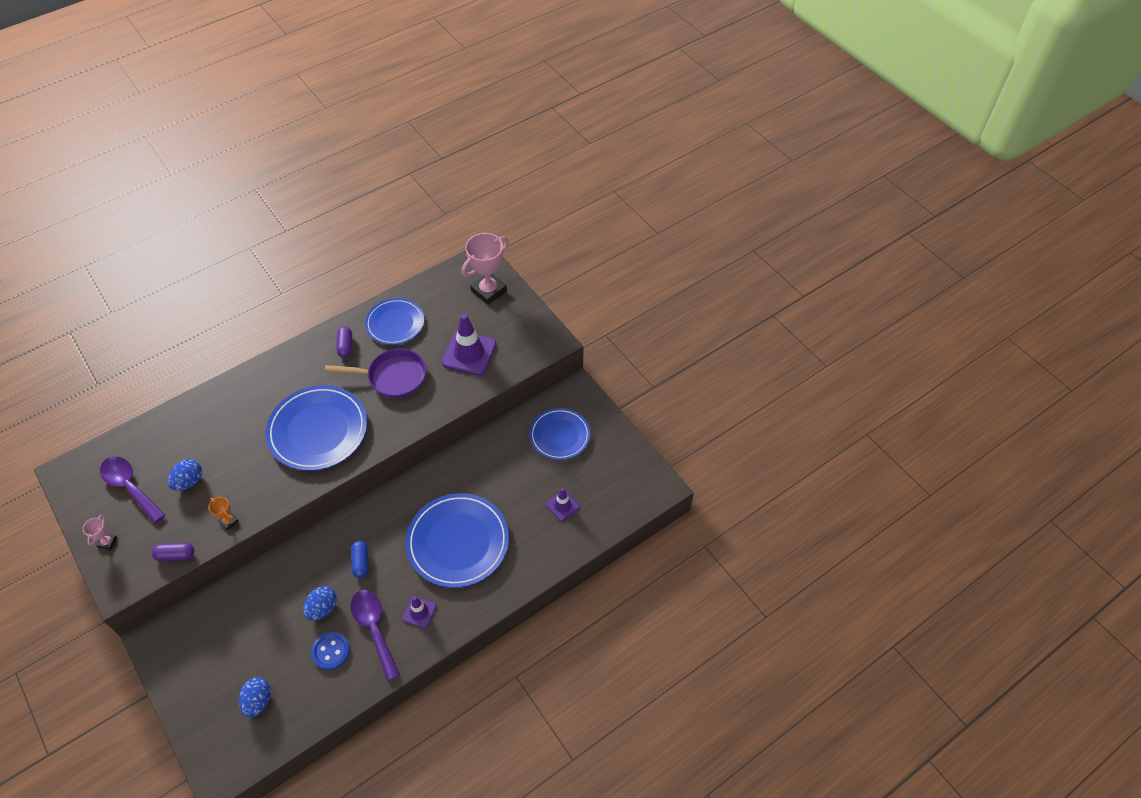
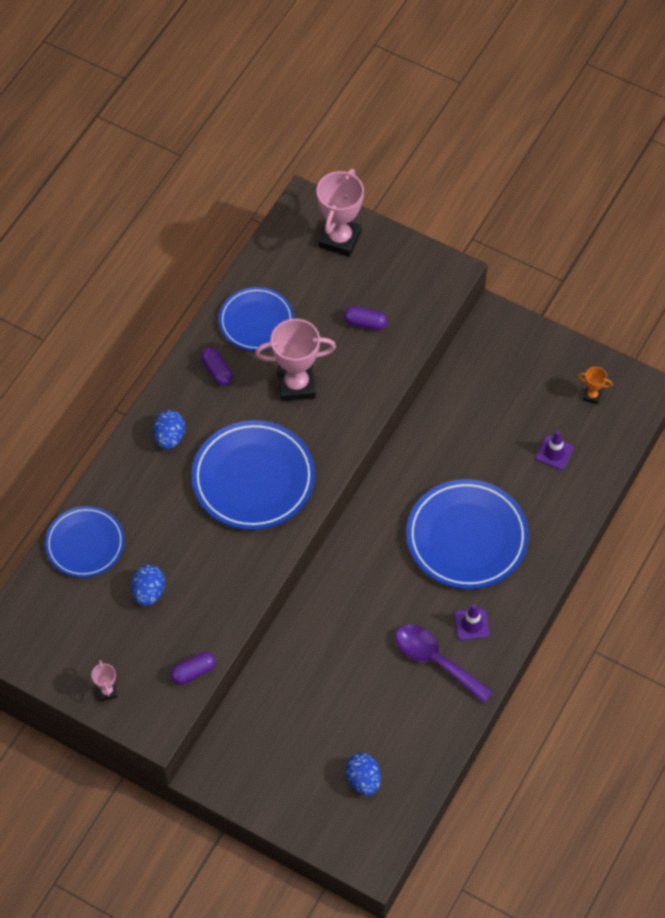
camera: 25 degrees left, 5 degrees up
(130, 487) = (86, 626): purple spoon -> none
(229, 521) = (225, 614): orange trophy -> orange trophy (592, 396)
(322, 608) = (367, 665): blue egg -> blue egg (169, 437)
(331, 651) = (405, 701): blue button -> none
(361, 562) = (376, 602): blue capsule -> none
(392, 377) = (296, 385): purple pan -> pink trophy
(469, 353) = (365, 323): purple traffic cone -> purple capsule
(560, 435) = (506, 377): blue plate -> blue plate (85, 544)

